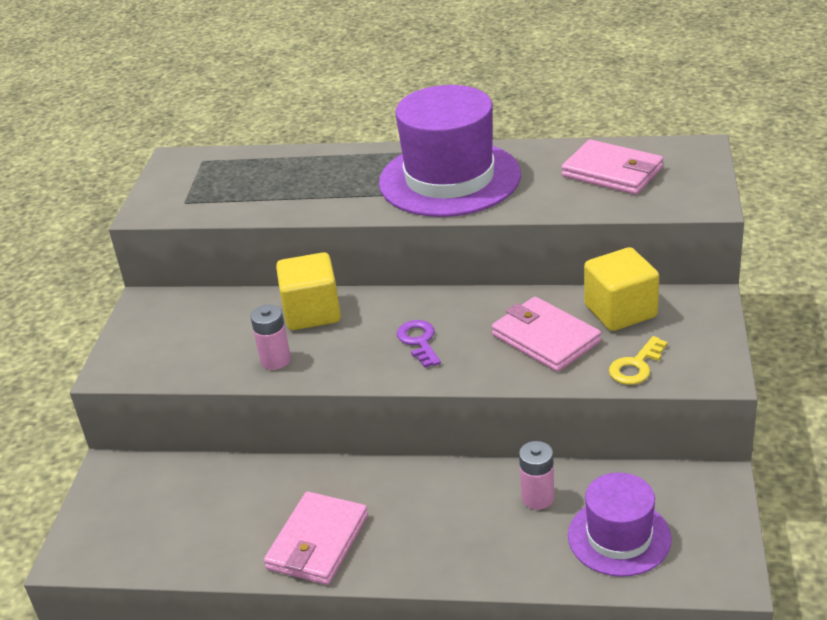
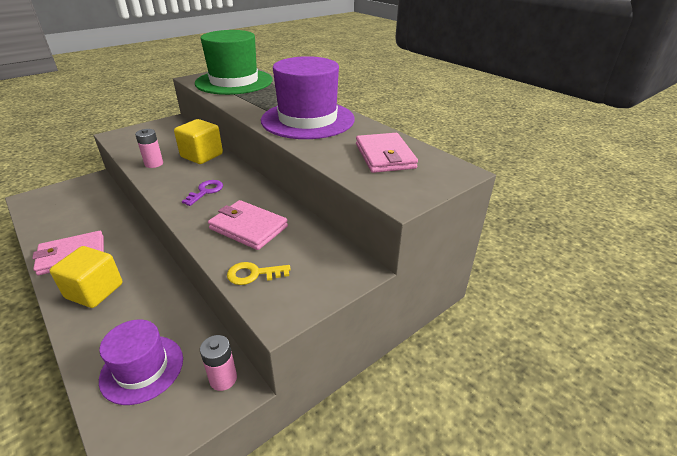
camera: 40 degrees right, 0 degrees up
(223, 183) = (234, 82): none -> green hat
(537, 497) = (158, 312): pink battery -> pink battery (223, 379)
(545, 338) = (248, 227): pink wallet -> pink wallet turned 60 degrees counterclockwise
(620, 311) = (305, 241): yellow cube -> yellow cube (94, 291)

